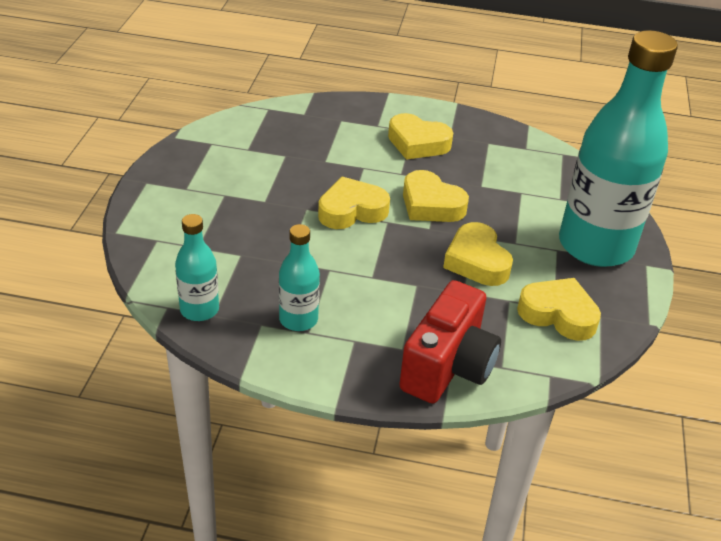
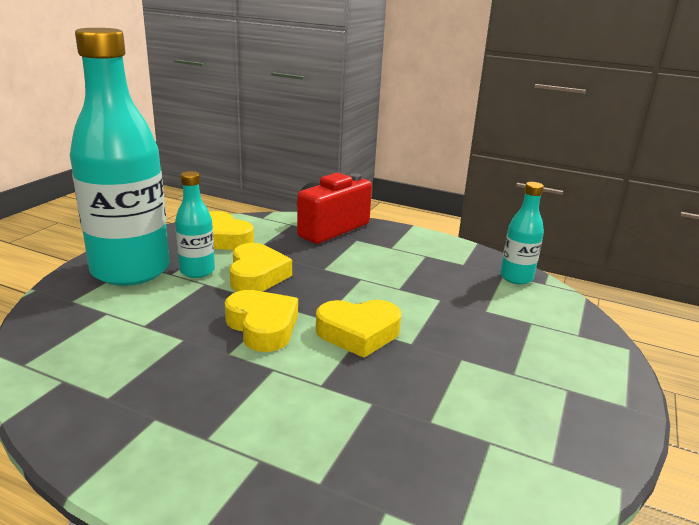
camera: 165 degrees left, 15 degrees down
(298, 319) = (432, 262): turquoise bottle -> turquoise bottle (197, 271)
(417, 143) = (216, 412): yellow heart -> none

